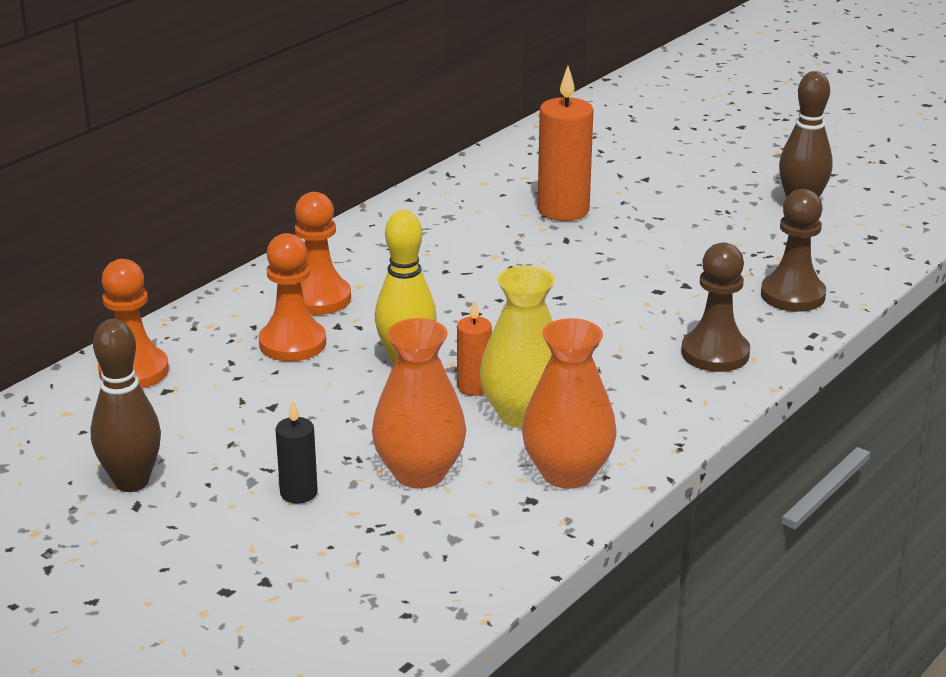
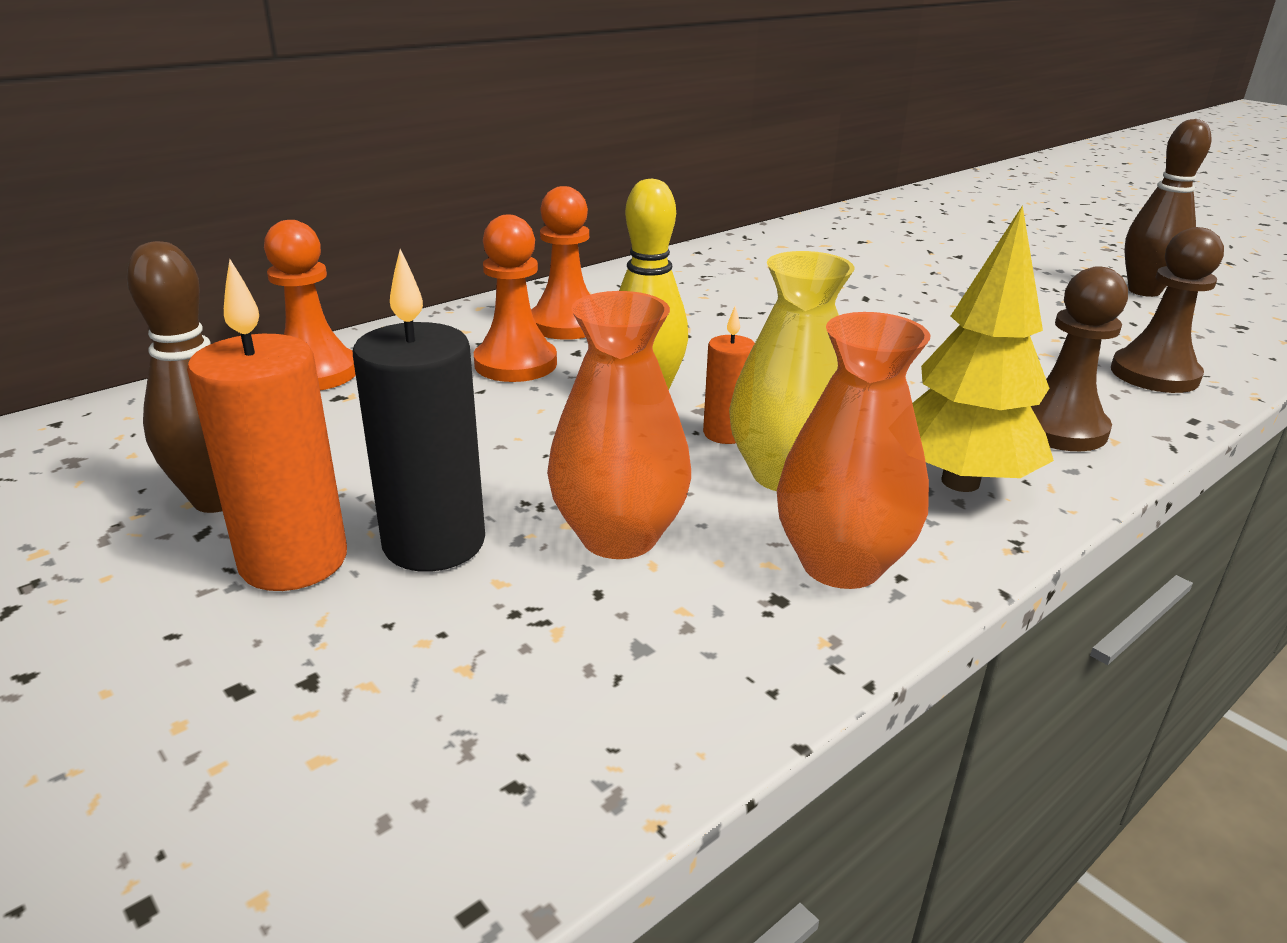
camera: 10 degrees right, 0 degrees up
(298, 493) = (434, 543): black candle -> black candle, size x1.83
(563, 210) = (865, 273): orange candle -> orange candle (293, 561)
(643, 405) = (960, 482): none -> yellow tree

